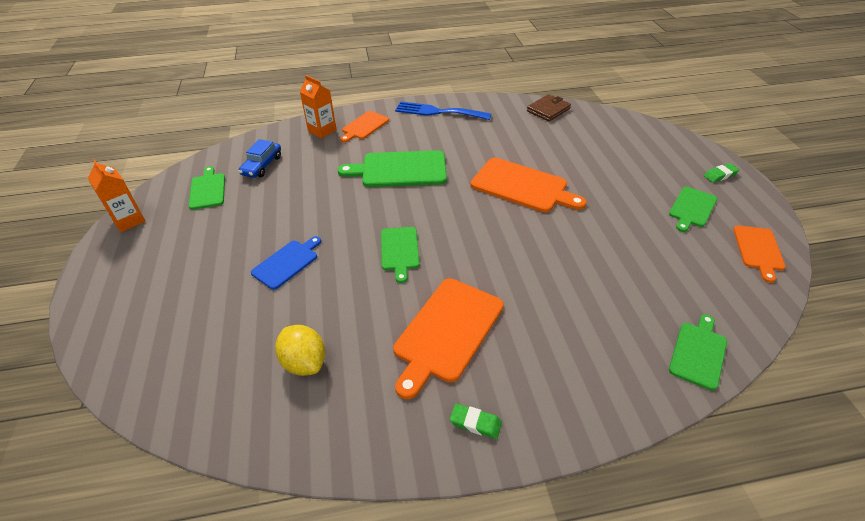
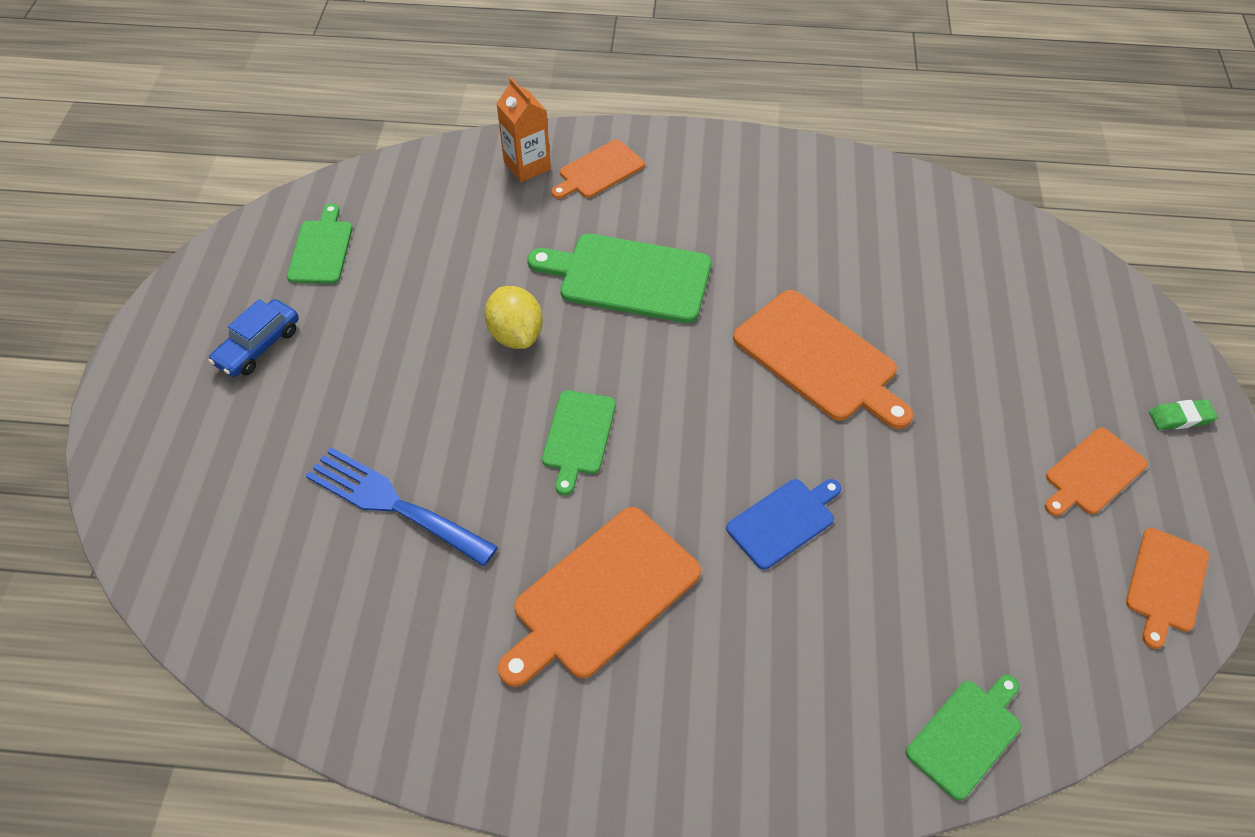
camera: 15 degrees right, 10 degrees up
(129, 221) = (198, 282): orange carton -> none
(262, 165) = (413, 219): blue car -> blue car (258, 346)
(287, 263) = (406, 416): blue cutting board -> blue cutting board (783, 521)
(304, 362) = (388, 590): yellow lemon -> yellow lemon (516, 334)
(438, 112) = (734, 165): blue fork -> blue fork (393, 504)
(475, 423) = (591, 748): green eraser -> none
(548, 110) = (932, 203): brown wallet -> none
(692, 208) = (1092, 473): green cutting board -> orange cutting board

